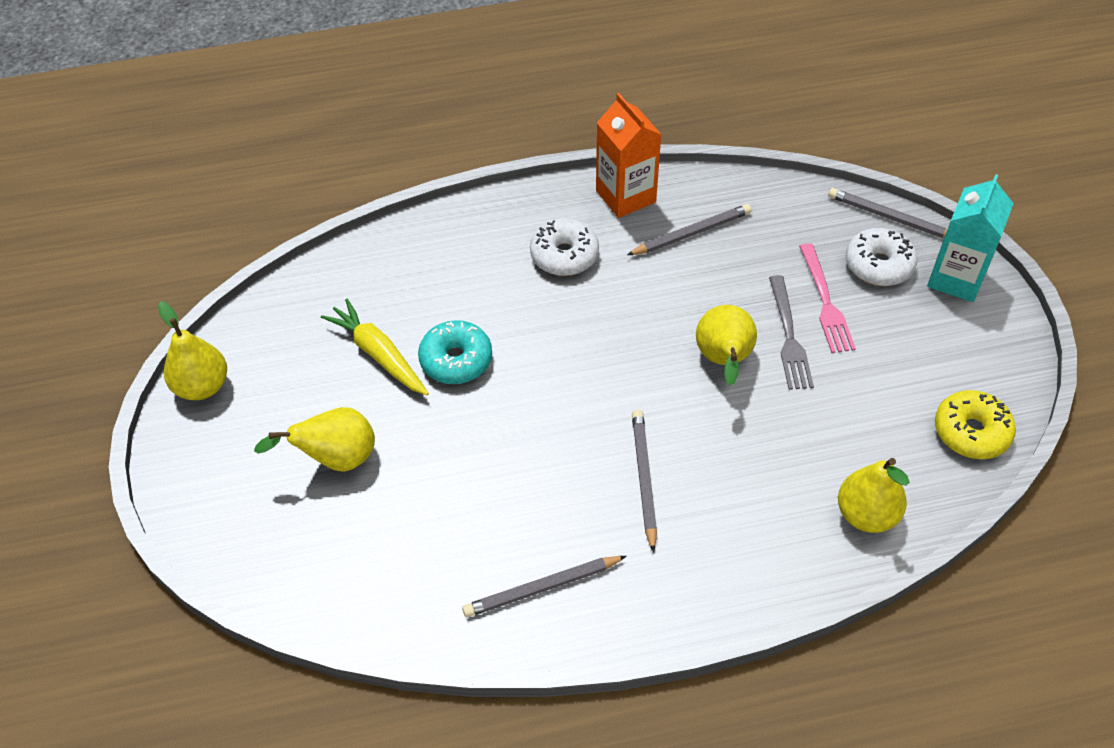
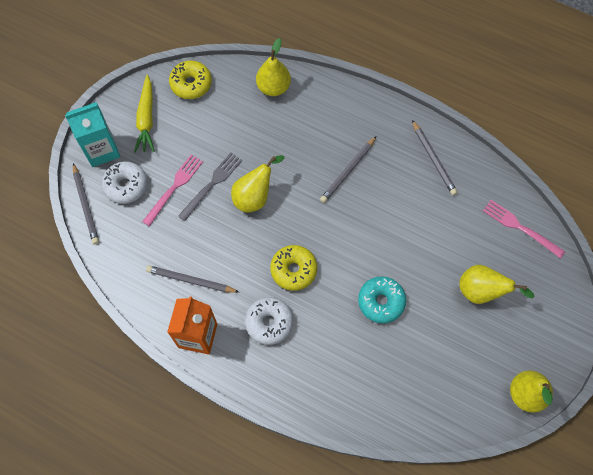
camera: 140 degrees left, 15 degrees up
(339, 582) = (520, 227): none -> pink fork
(378, 354) = (418, 338): yellow carrot -> yellow carrot (146, 119)
(542, 588) = (433, 159): grey pencil -> grey pencil turned 45 degrees clockwise
(591, 320) = (293, 270): none -> yellow donut

